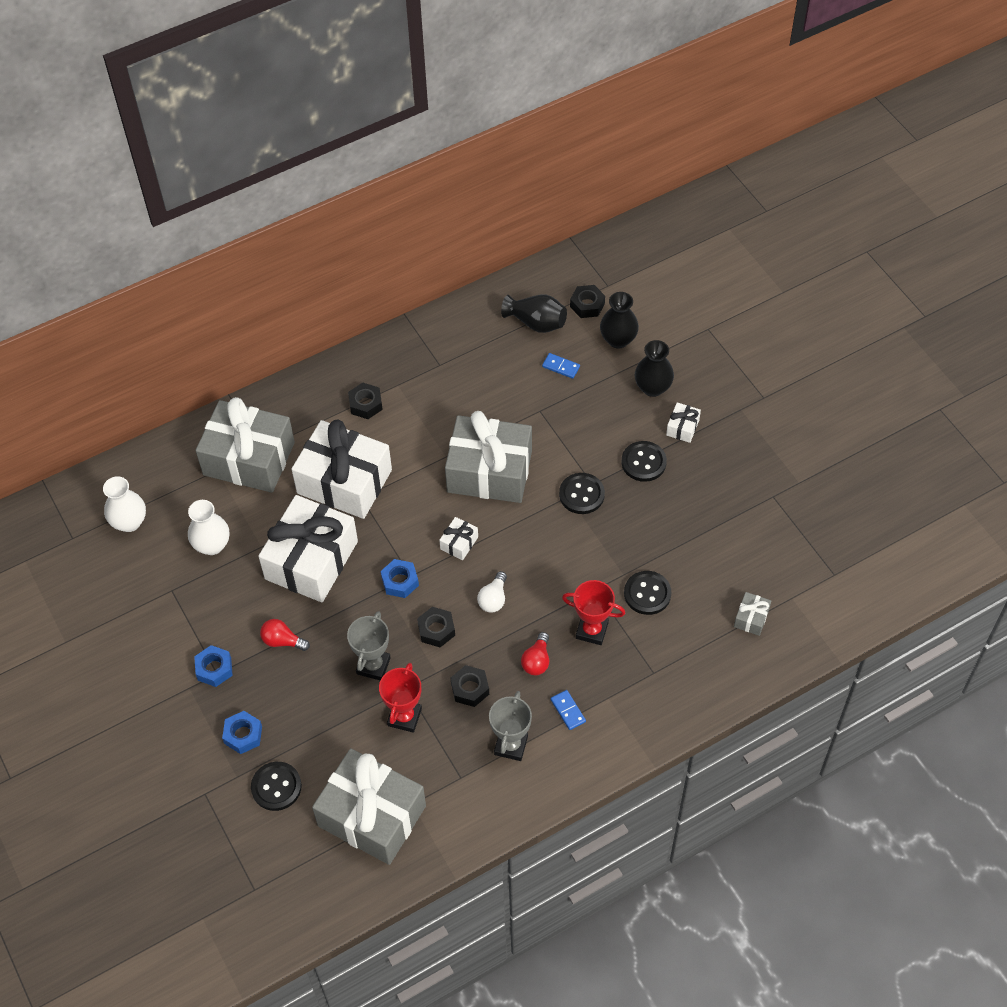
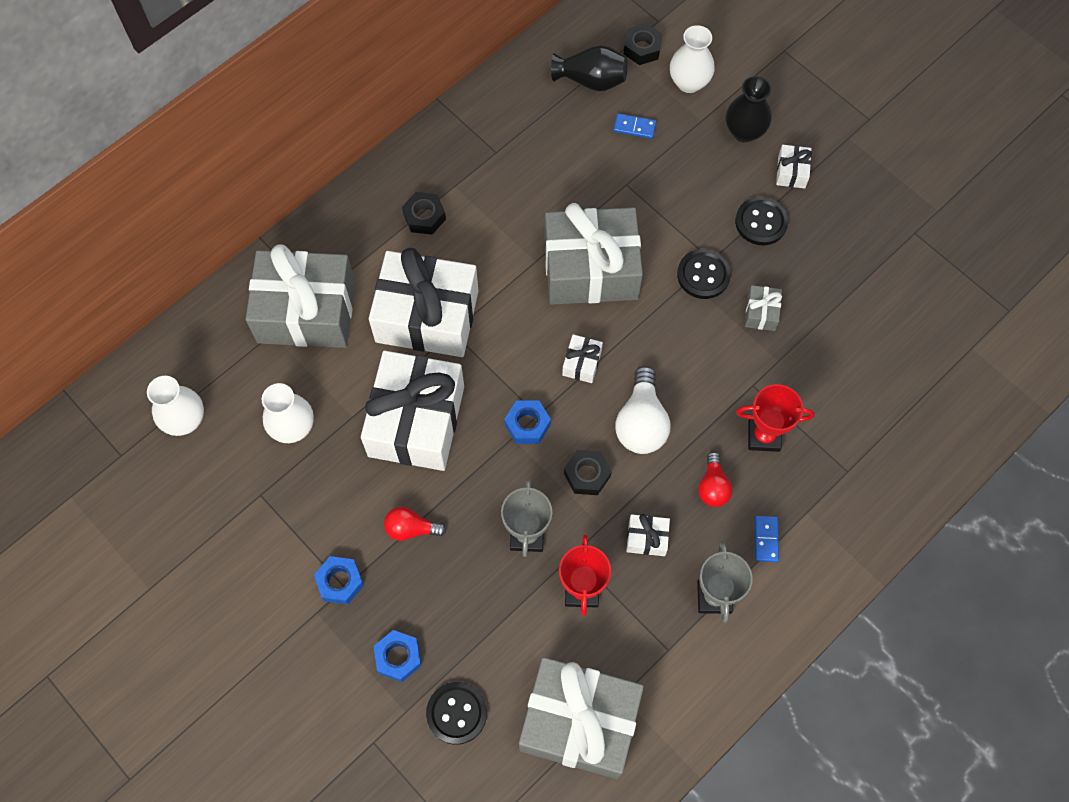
camera: 15 degrees left, 10 degrees up
(470, 689) = (647, 538): black nut -> white gift
(493, 599) = (641, 422): white light bulb -> white light bulb, size x1.65
(568, 711) = (766, 539): blue domino -> blue domino turned 45 degrees clockwise
(618, 340) = (689, 82): black vase -> white vase
(647, 594) = (812, 378): black button -> none
(751, 618) = (935, 382): grey gift -> grey gift (761, 313)

